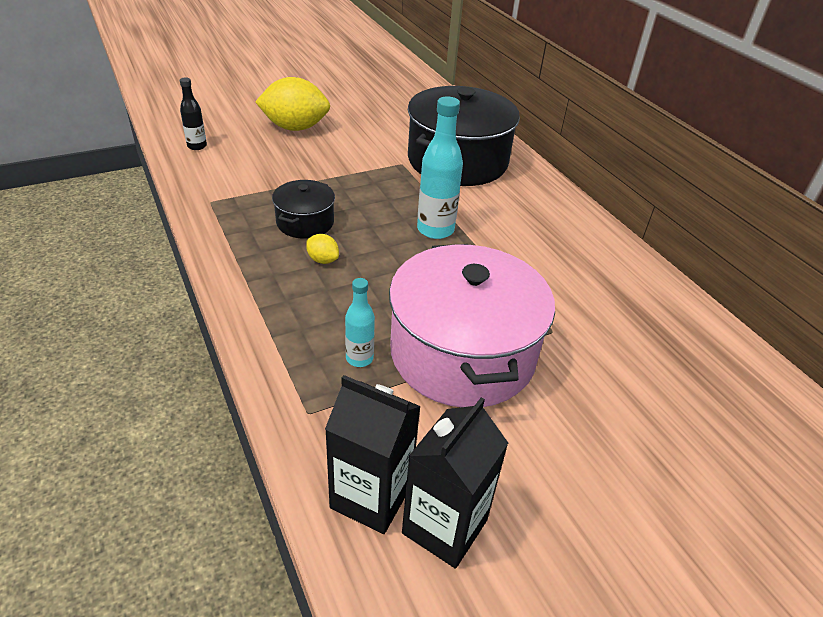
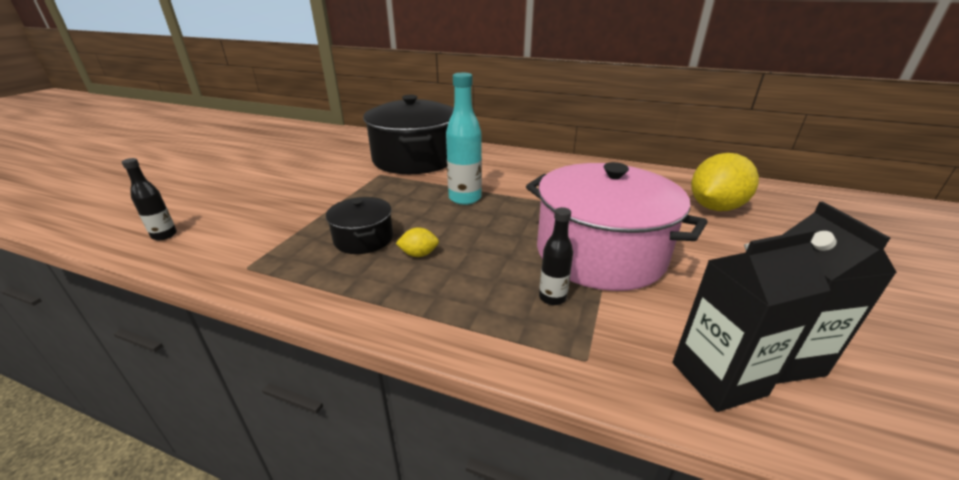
camera: 40 degrees left, 10 degrees down
(295, 128) = (254, 186): yellow lemon -> yellow lemon (715, 207)
(359, 358) = (552, 297): turquoise bottle -> black bottle

